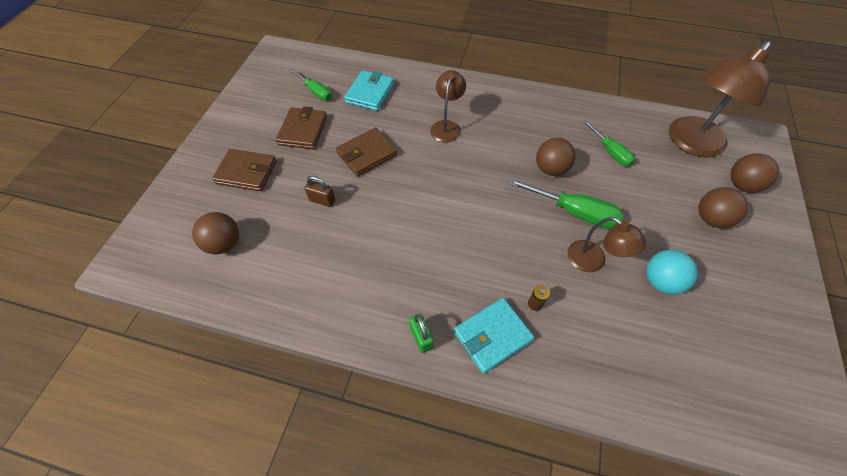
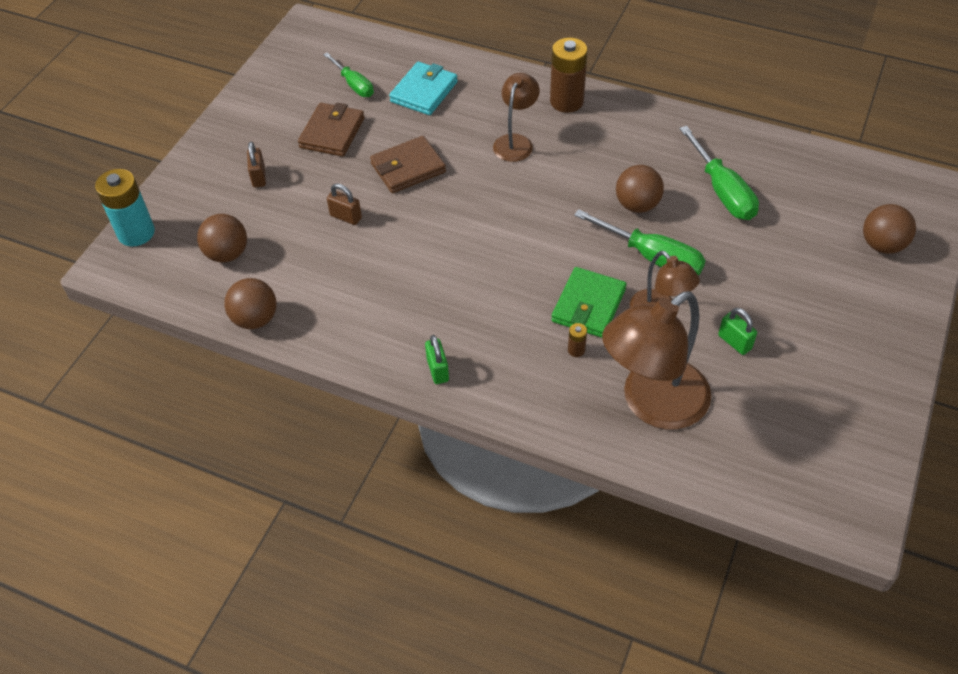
camera: 10 degrees right, 5 degrees down
(143, 232) = (136, 233): none -> turquoise battery
(246, 172) = (259, 177): brown wallet -> brown padlock
(478, 92) = (566, 101): none -> brown battery
(492, 336) = (518, 377): turquoise wallet -> none
(535, 260) = (588, 305): none -> green wallet
(610, 152) = (722, 190): green screwdriver -> green screwdriver, size x1.54
(660, 281) = (734, 342): turquoise ball -> green padlock
(690, 144) = (834, 189): brown lamp -> brown lamp (652, 404)
(710, 219) = (824, 280): brown ball -> brown ball (255, 319)

